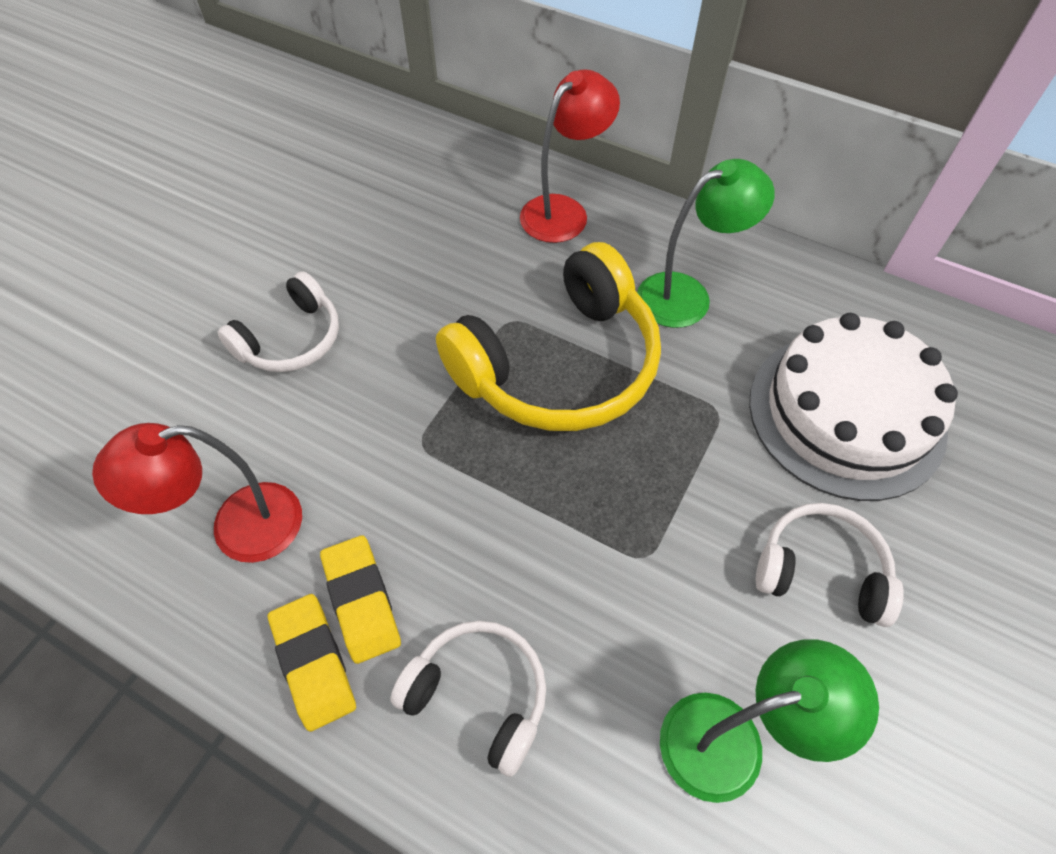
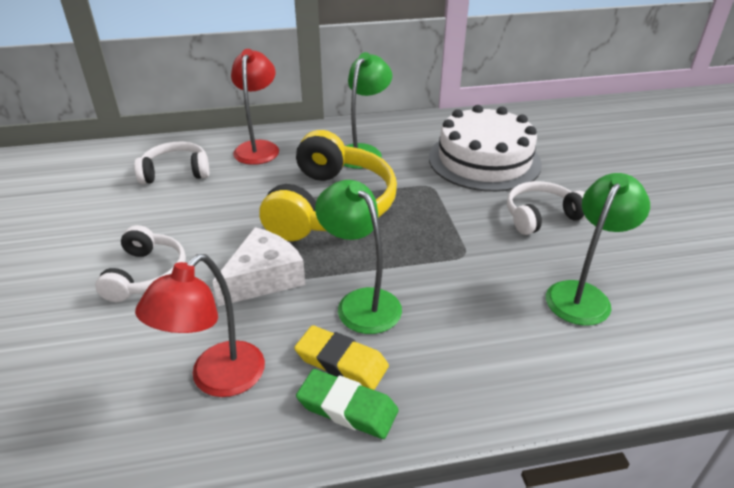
camera: 40 degrees left, 20 degrees down
(313, 663) = (347, 408): yellow eraser -> green eraser
(391, 425) = (264, 278): none -> white cheese
(455, 536) = (361, 302): none -> green lamp
(478, 696) = (455, 357): white headphones -> white headphones (176, 172)

